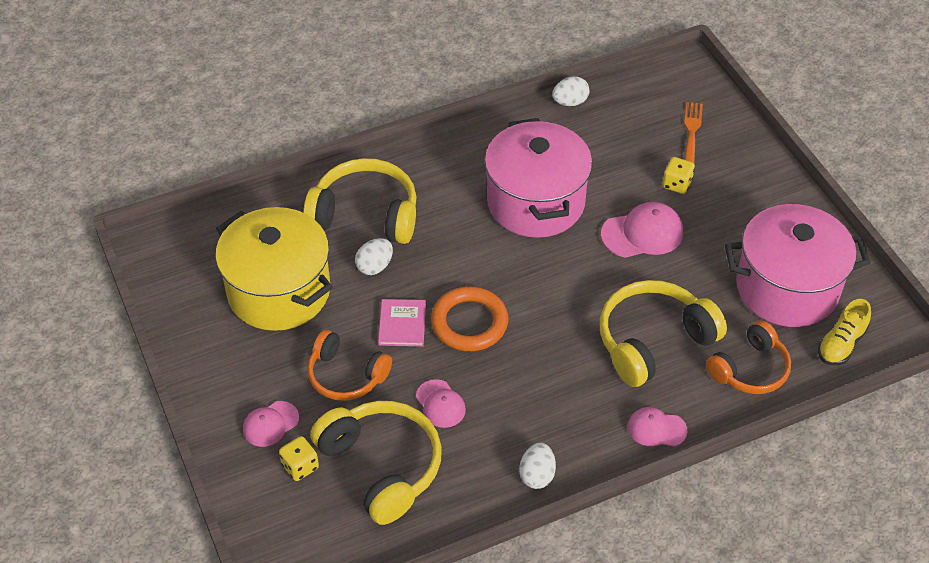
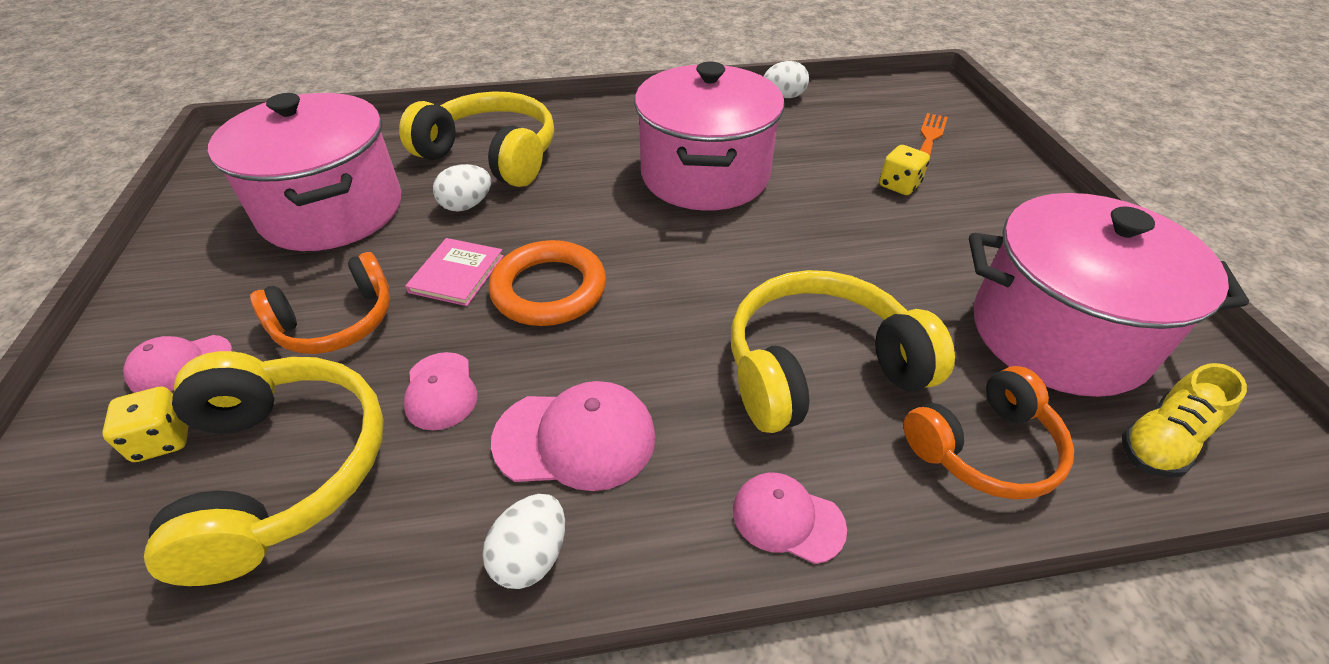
camera: 15 degrees right, 5 degrees down
(279, 291) = (332, 210): yellow pot -> pink pot
(346, 375) = (336, 322): orange headphones -> orange headphones turned 75 degrees counterclockwise
(642, 233) = (838, 229): pink cap -> pink cap (575, 438)

